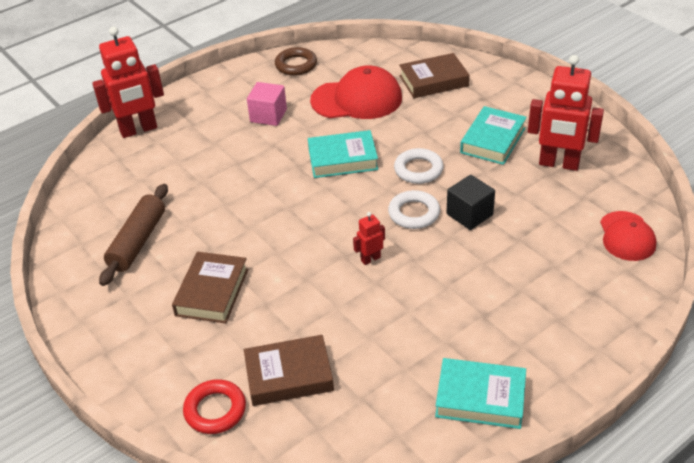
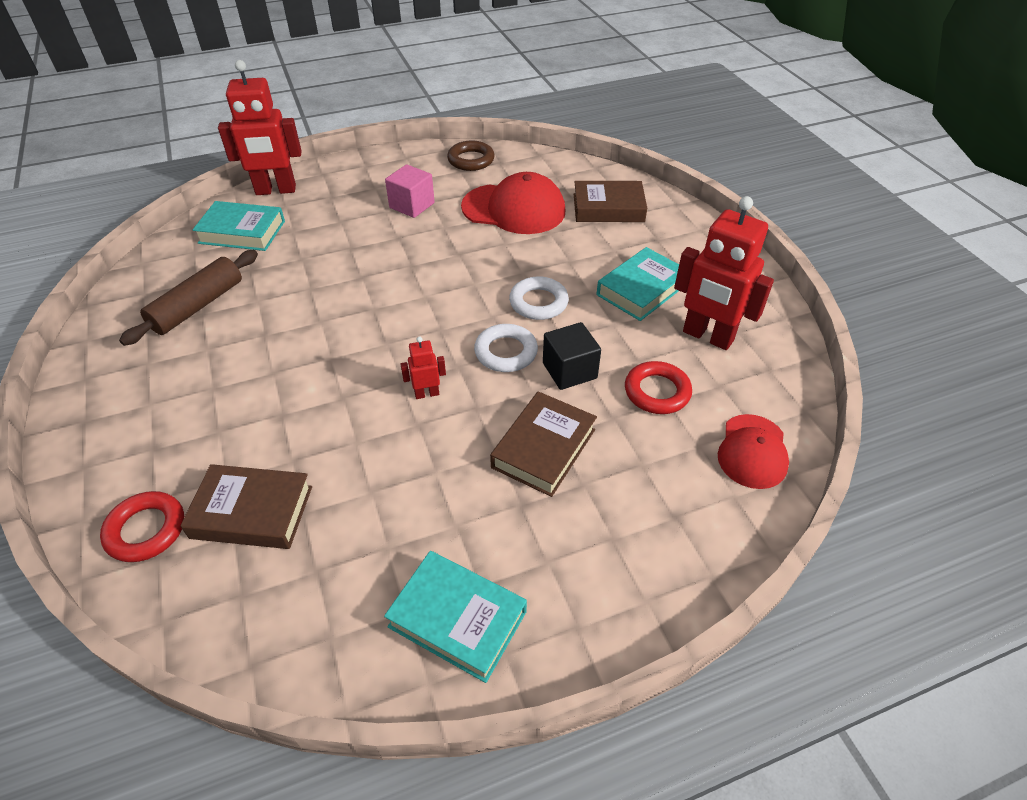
camera: 15 degrees right, 5 degrees up
(212, 292) = (234, 384): brown book -> brown book (544, 448)
(343, 159) = (462, 270): turquoise book -> turquoise book (242, 232)
(541, 213) = (657, 392): none -> red ring

